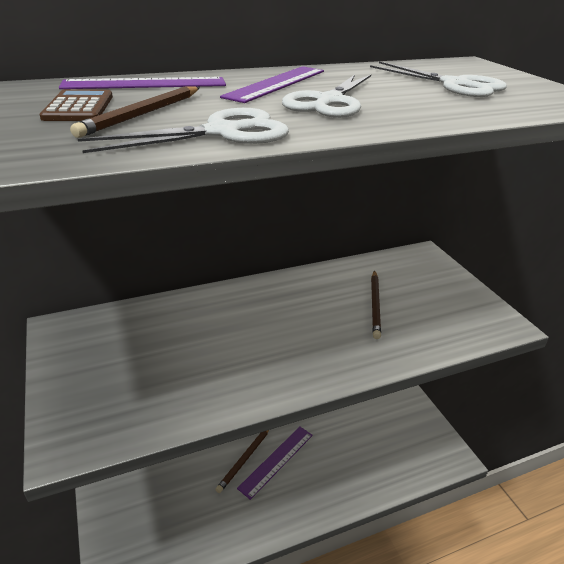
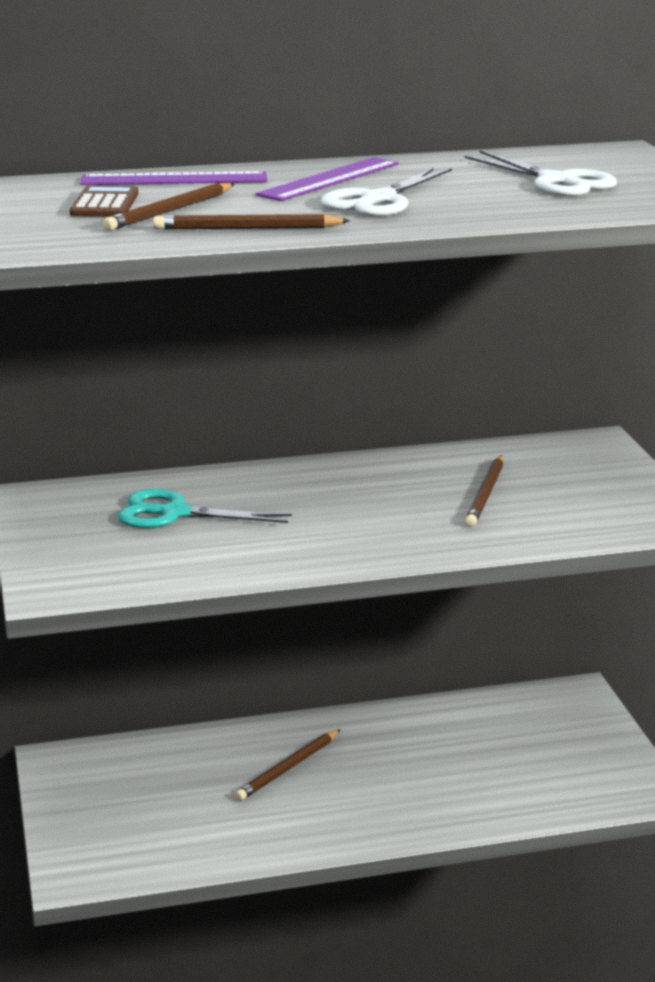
camera: 10 degrees right, 10 degrees down
(165, 340) = (174, 513): none -> turquoise scissors
(222, 133) = (247, 228): white scissors -> brown pencil
(276, 460) = (340, 774): purple ruler -> none

